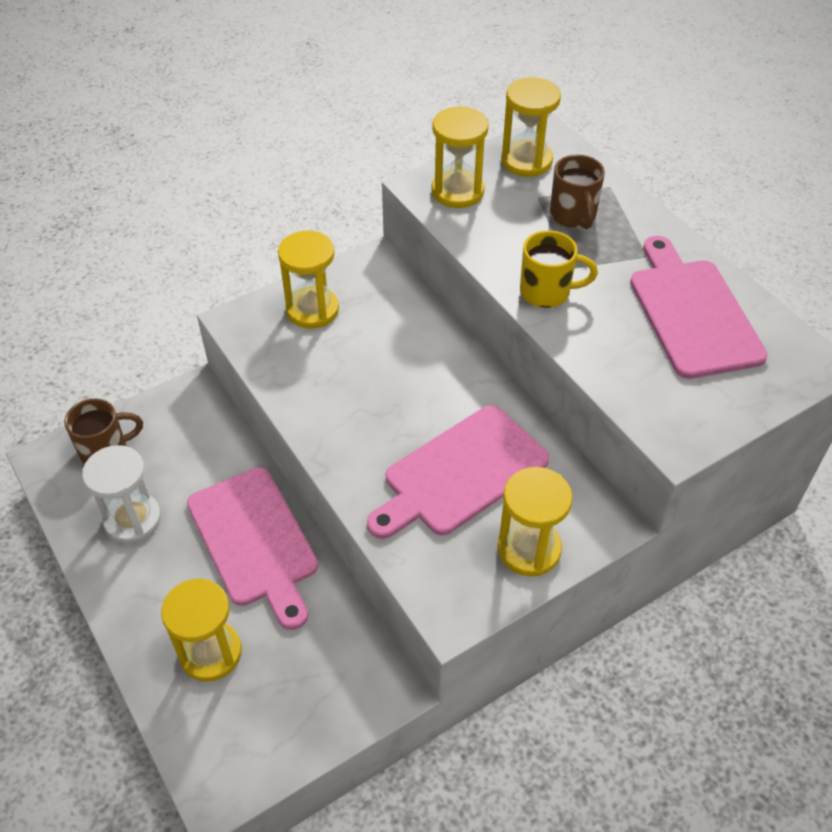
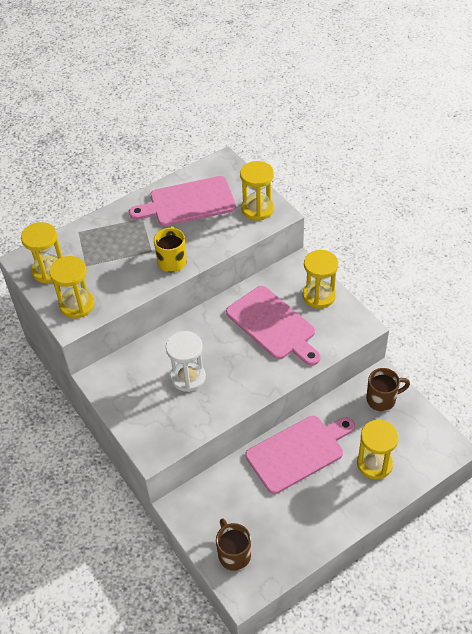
camera: 90 degrees left, 0 degrees up
(132, 519) = (289, 524): white hourglass -> white hourglass (188, 377)
(312, 310) = (143, 409): yellow hourglass -> yellow hourglass (257, 209)
(573, 216) = (105, 249): brown mug -> brown mug (382, 399)

